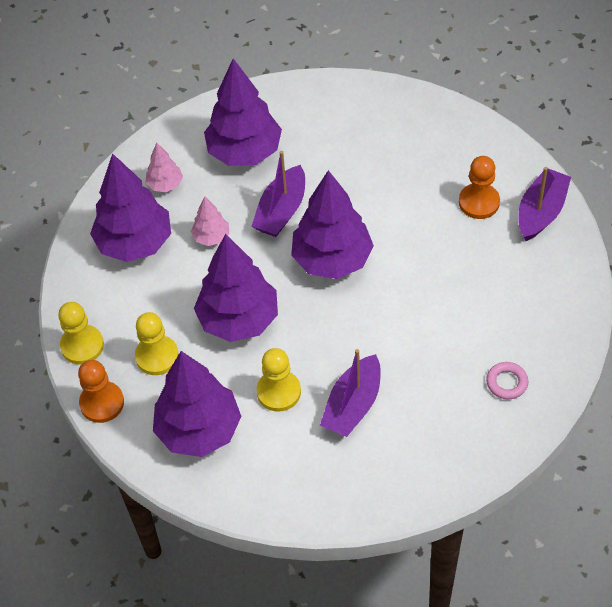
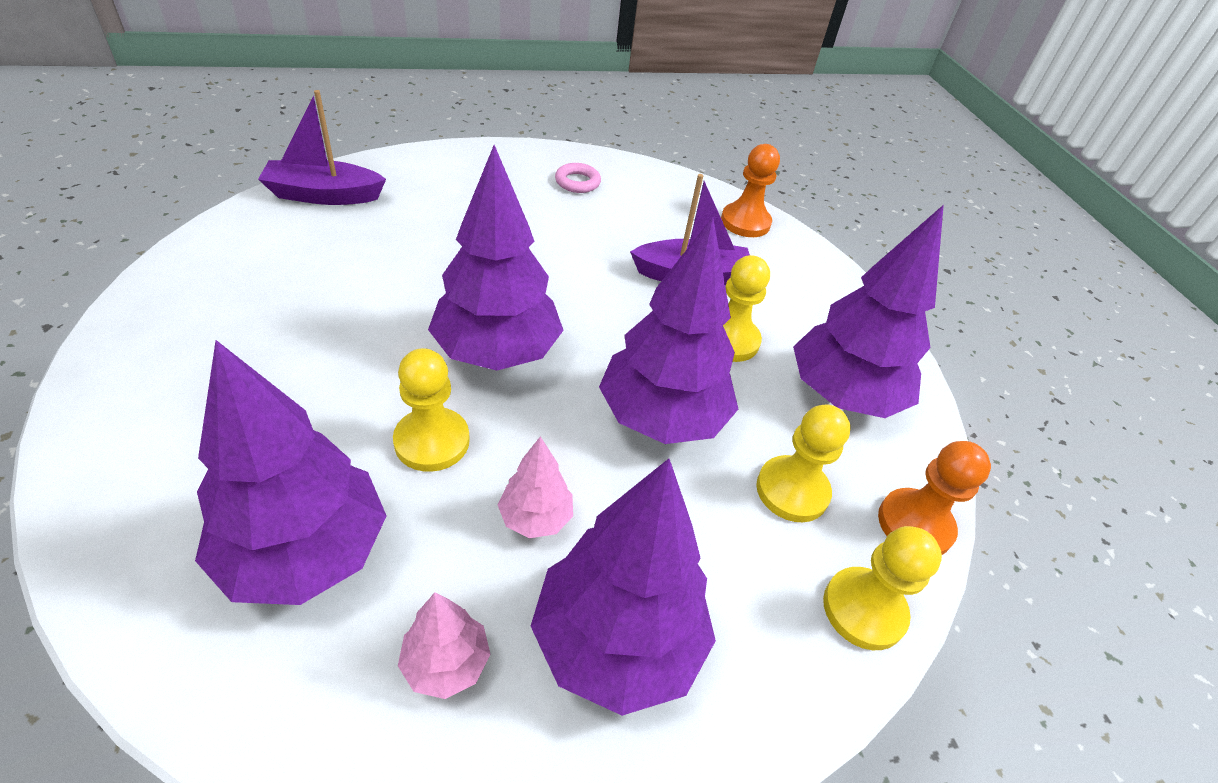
camera: 130 degrees left, 10 degrees down
(281, 211) = (432, 441): purple boat -> yellow pawn
(479, 202) = (327, 243): orange pawn -> orange pawn (745, 222)

